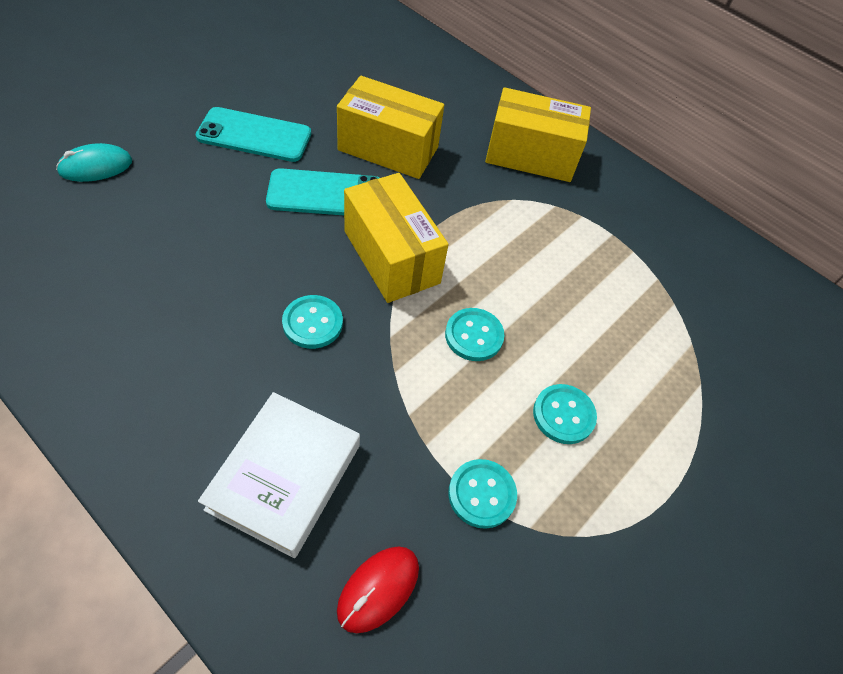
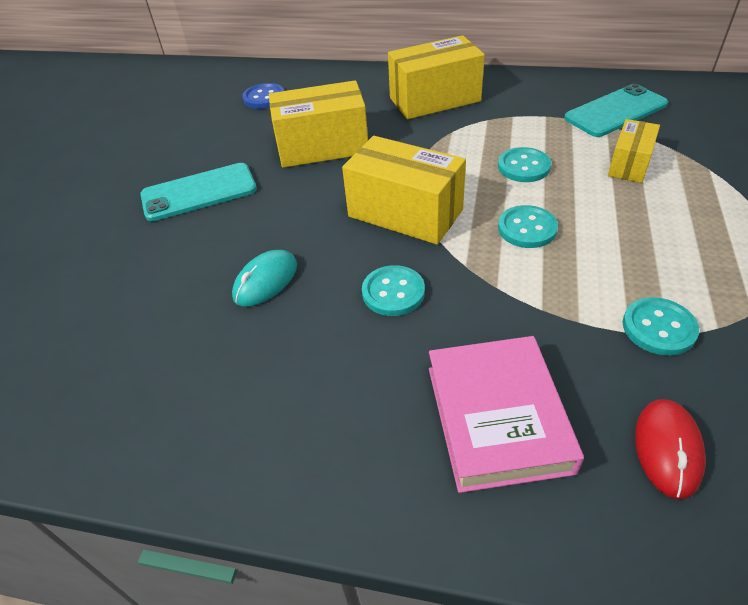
camera: 20 degrees left, 10 degrees down
(96, 166) = (68, 288): turquoise mouse -> turquoise mouse (265, 281)
(285, 476) = (497, 417): white book -> pink book
(325, 194) = (304, 200): turquoise phone -> turquoise phone (615, 111)
(388, 67) = (264, 98): none -> blue button
(563, 415) = (649, 240): turquoise button -> turquoise button (523, 167)
(631, 332) = (629, 164): none -> yellow box

